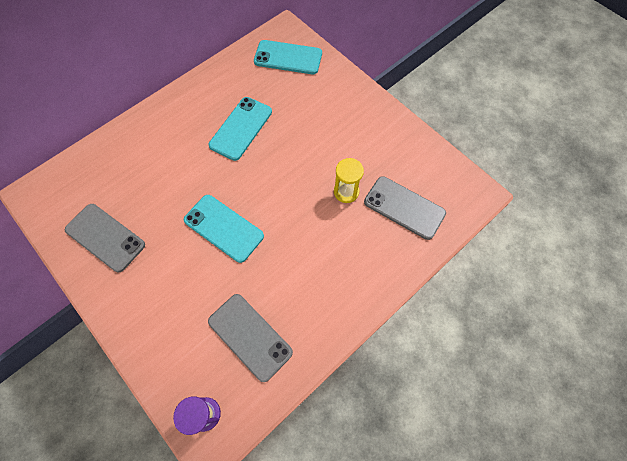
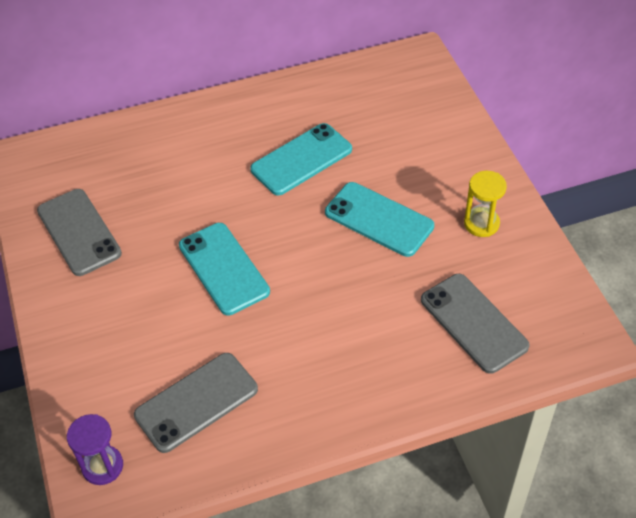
camera: 25 degrees right, 15 degrees down
(250, 336) = (196, 402): grey phone -> grey phone turned 75 degrees clockwise
(288, 57) = (405, 92): turquoise phone -> turquoise phone (379, 219)
(346, 192) = (403, 278): yellow hourglass -> yellow hourglass (481, 223)

